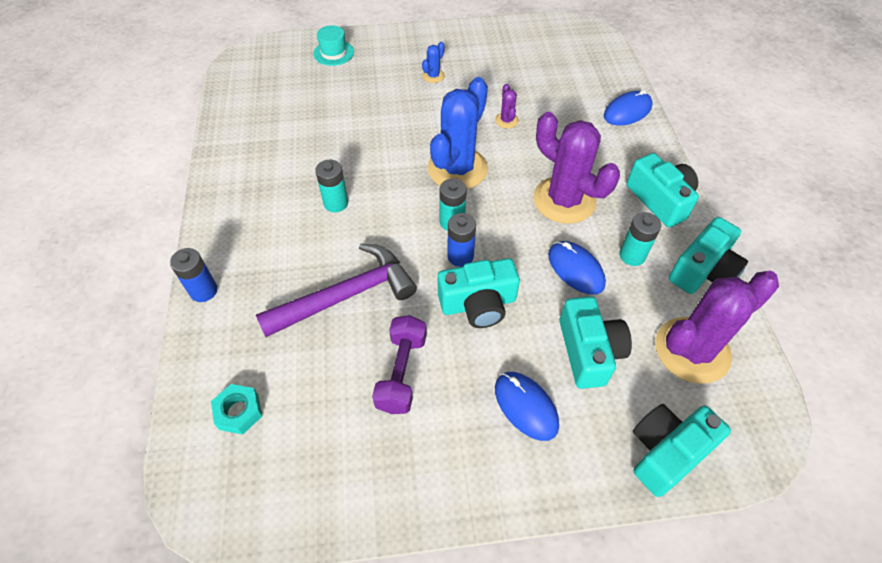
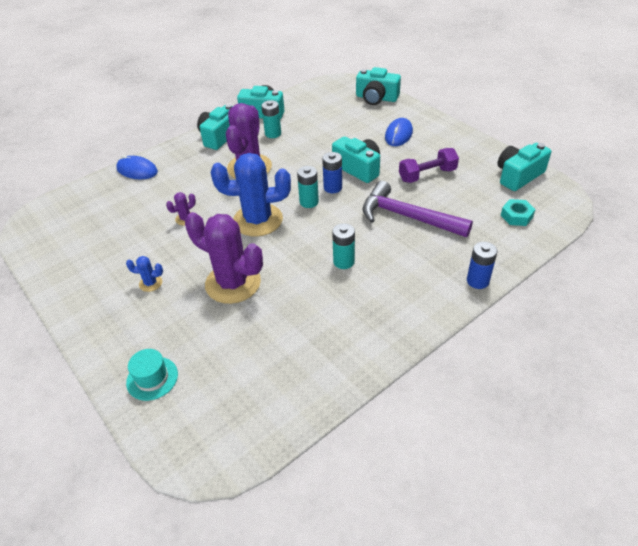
camera: 120 degrees left, 10 degrees down
(575, 269) = (301, 147): blue mouse -> none
(589, 351) = (349, 128): turquoise camera -> turquoise camera (518, 176)
(692, 350) = (317, 104): purple cactus -> purple cactus (233, 283)

